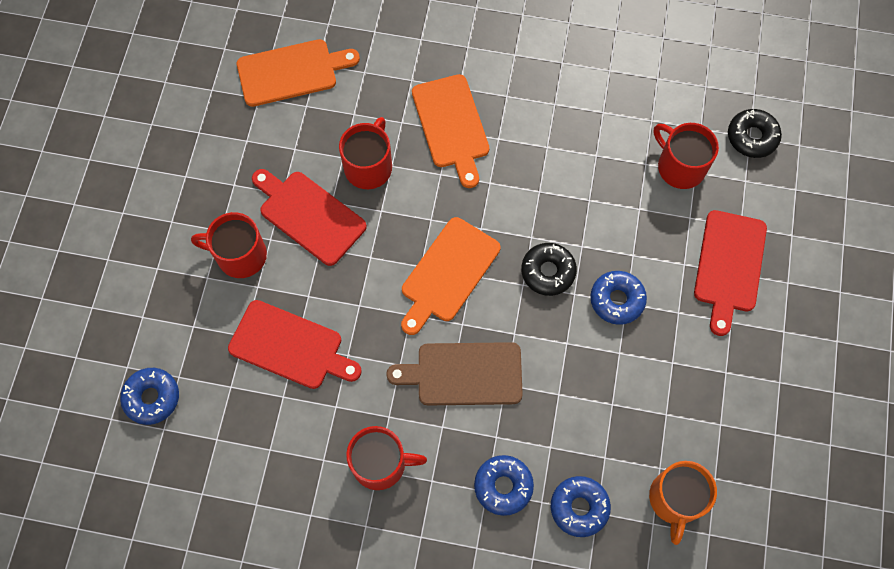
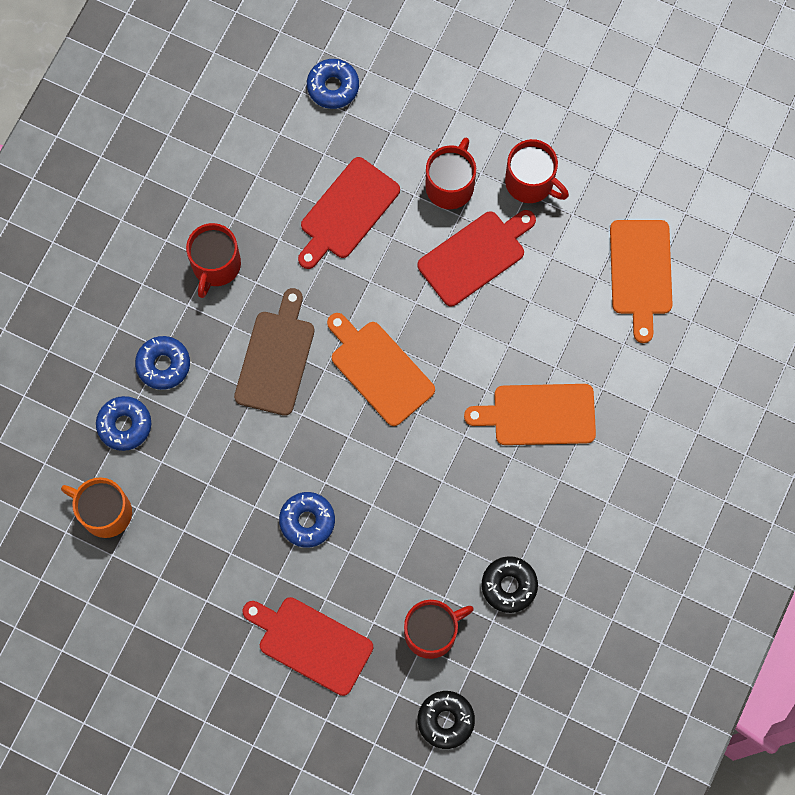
camera: 105 degrees right, 5 degrees up
(369, 167) = (513, 323): red mug -> red mug (530, 182)
(548, 272) = (354, 464): black donut -> black donut (509, 585)

